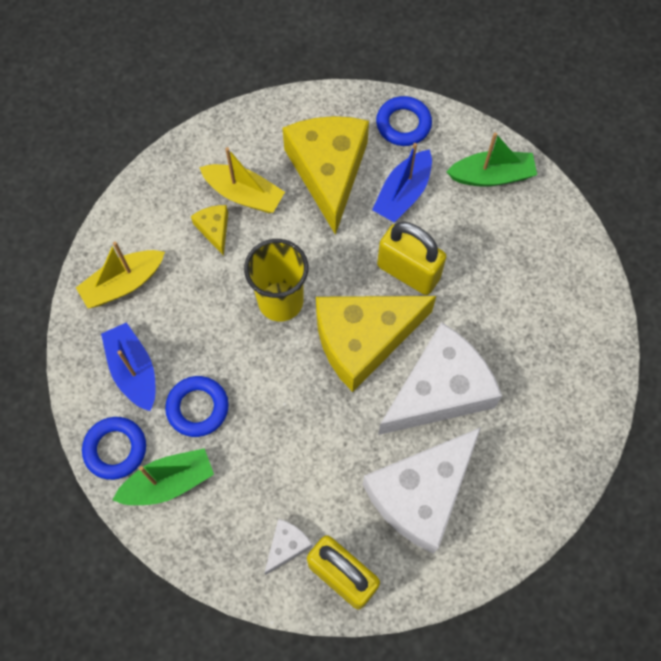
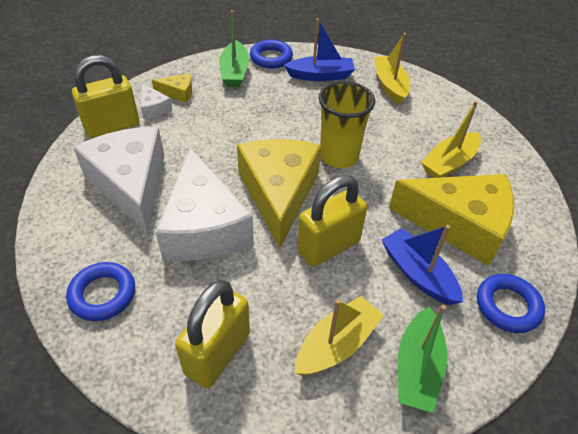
camera: 110 degrees right, 20 degrees down
(197, 408) = (277, 95): blue ring -> blue ring (103, 294)
(214, 229) = (420, 138): yellow cheese -> yellow cheese (178, 93)
(502, 235) = (336, 344): none -> yellow boat
(555, 317) = (217, 353): none -> yellow padlock

